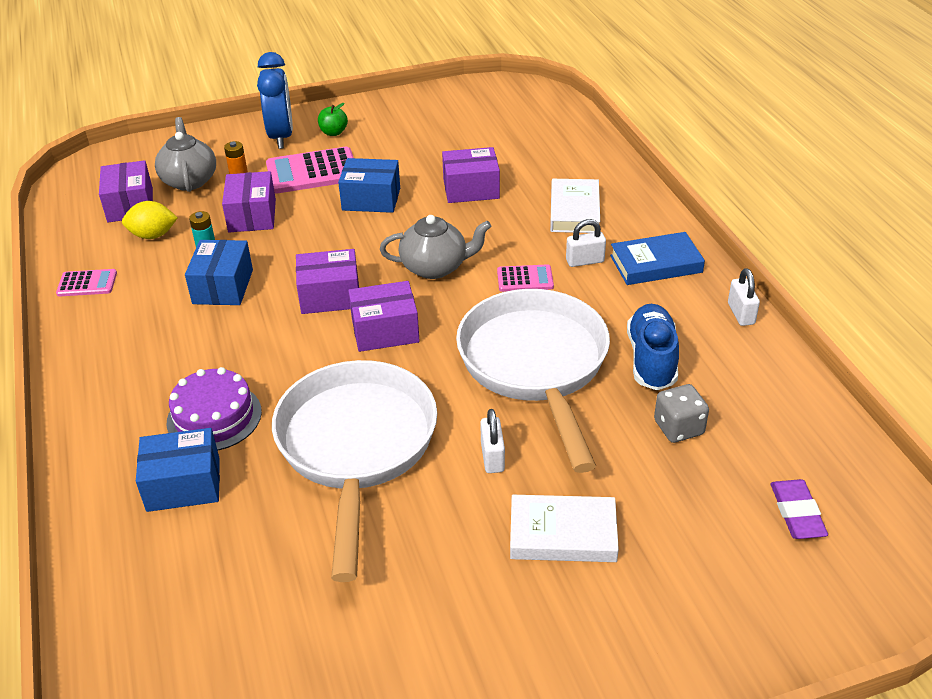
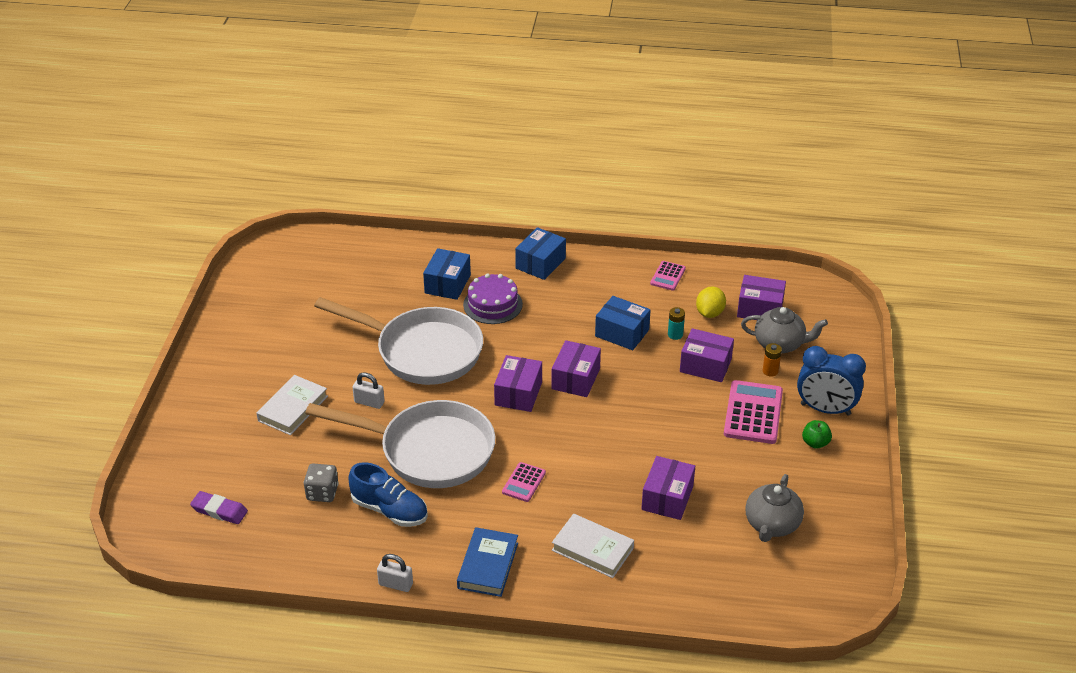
camera: 115 degrees right, 0 degrees up
(371, 199) = (689, 434): blue box -> blue box (540, 263)
(435, 267) = (572, 440): grey teapot -> grey teapot (772, 525)
(585, 261) = (521, 525): white padlock -> none

